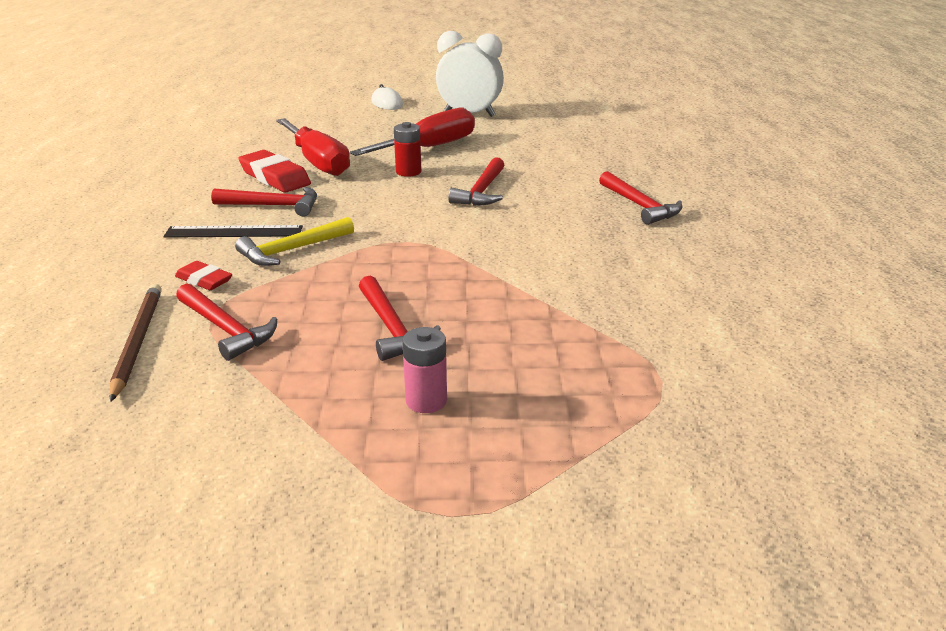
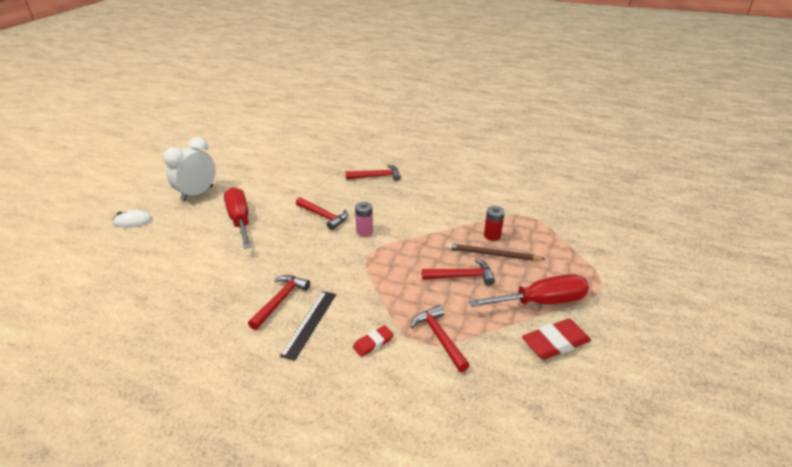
camera: 70 degrees left, 5 degrees up
(137, 341) = (438, 378): brown pencil -> brown pencil (492, 254)
(226, 329) = (439, 337): red hammer -> red hammer turned 90 degrees counterclockwise
(275, 177) = (229, 294): red eraser -> red eraser (555, 342)
(292, 250) = (354, 300): yellow hammer -> none
(318, 162) = (220, 270): red screwdriver -> red screwdriver (541, 302)
(408, 172) = (272, 236): red battery -> red battery (492, 236)
(426, 401) = (526, 277): pink battery -> pink battery (364, 231)

